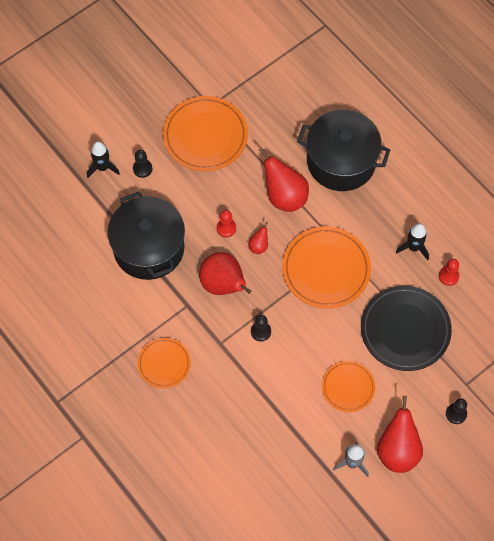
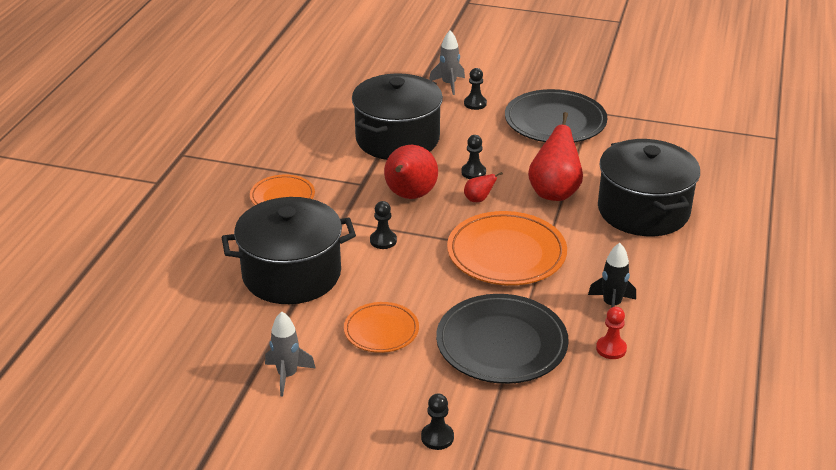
camera: 55 degrees right, 30 degrees down
(102, 167) = (449, 84): black rocket -> grey rocket
(205, 136) = (555, 122): orange plate -> black plate
(226, 228) = (473, 172): red pawn -> black pawn
(256, 406) = (292, 274): none -> black pot
(397, 450) = (338, 407): red pear -> none

